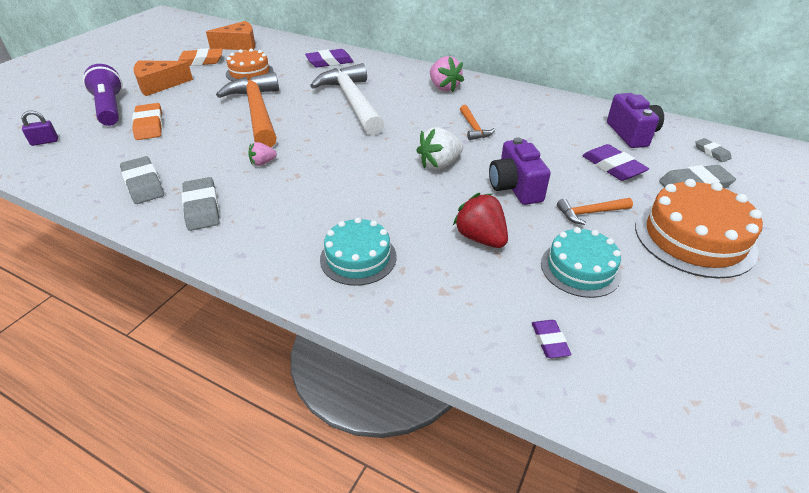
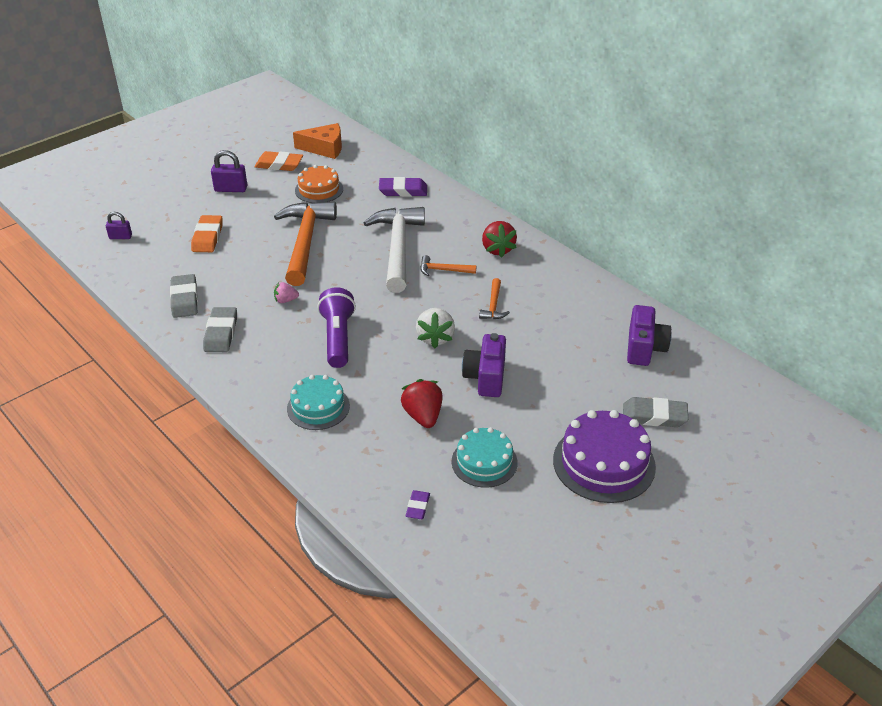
camera: 20 degrees right, 0 degrees up
(110, 108) = (181, 210): purple flashlight -> purple flashlight (338, 338)
(159, 85) = (231, 189): orange cheese -> purple padlock
(439, 164) = (435, 338): white strawberry -> white strawberry turned 75 degrees counterclockwise
(444, 87) = (497, 249): pink strawberry -> red strawberry
(590, 213) = (532, 418): orange hammer -> orange hammer (443, 270)
(613, 166) = (593, 379): purple eraser -> none
(694, 238) = (604, 463): orange cake -> purple cake
(711, 152) = (706, 387): grey eraser -> none

